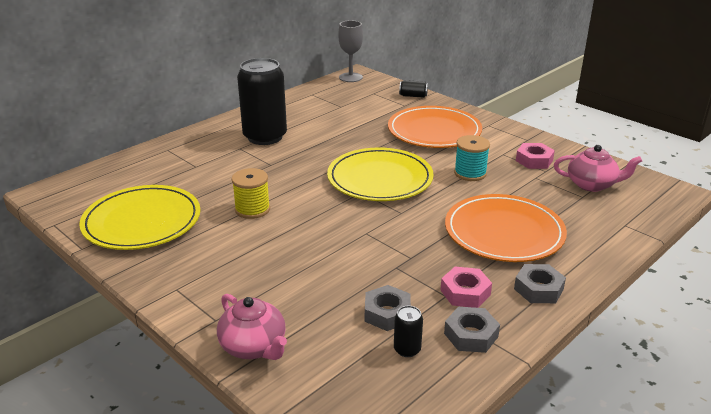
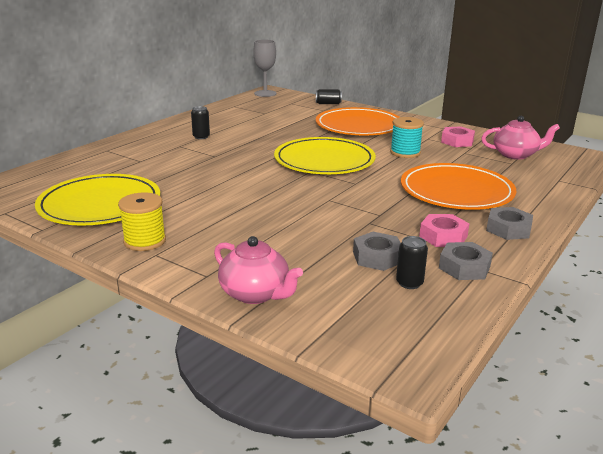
camera: 10 degrees left, 5 degrees down
(252, 209) = (210, 189): yellow spool -> yellow spool (145, 241)
(265, 137) = (201, 137): black can -> black can, size x0.40

